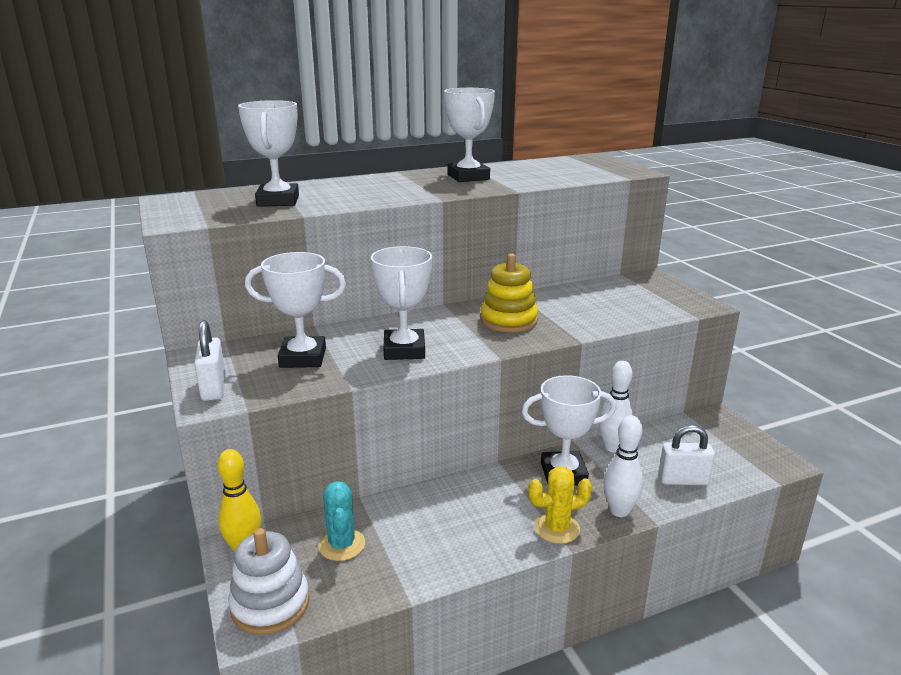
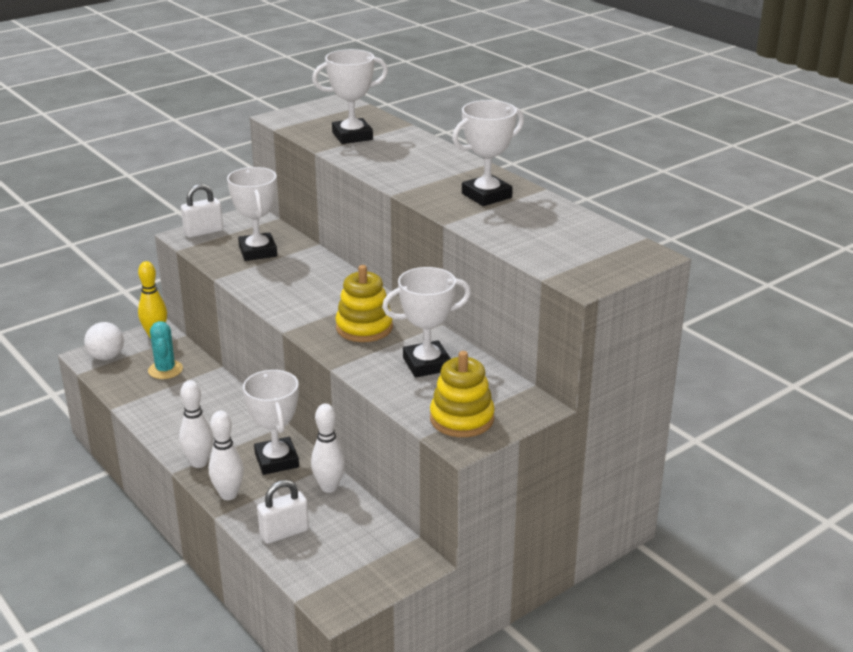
camera: 75 degrees right, 5 degrees up
(270, 604) = (106, 357): white stacking toy -> white ball
(342, 544) = (165, 370): turquoise cactus -> turquoise cactus turned 75 degrees counterclockwise
(404, 350) = (284, 288): white trophy -> white trophy (427, 364)
(557, 528) = (199, 463): yellow cactus -> white bowling pin
(669, 300) = (462, 419): none -> yellow stacking toy
(683, 480) = (284, 533): white padlock -> white padlock turned 75 degrees clockwise

